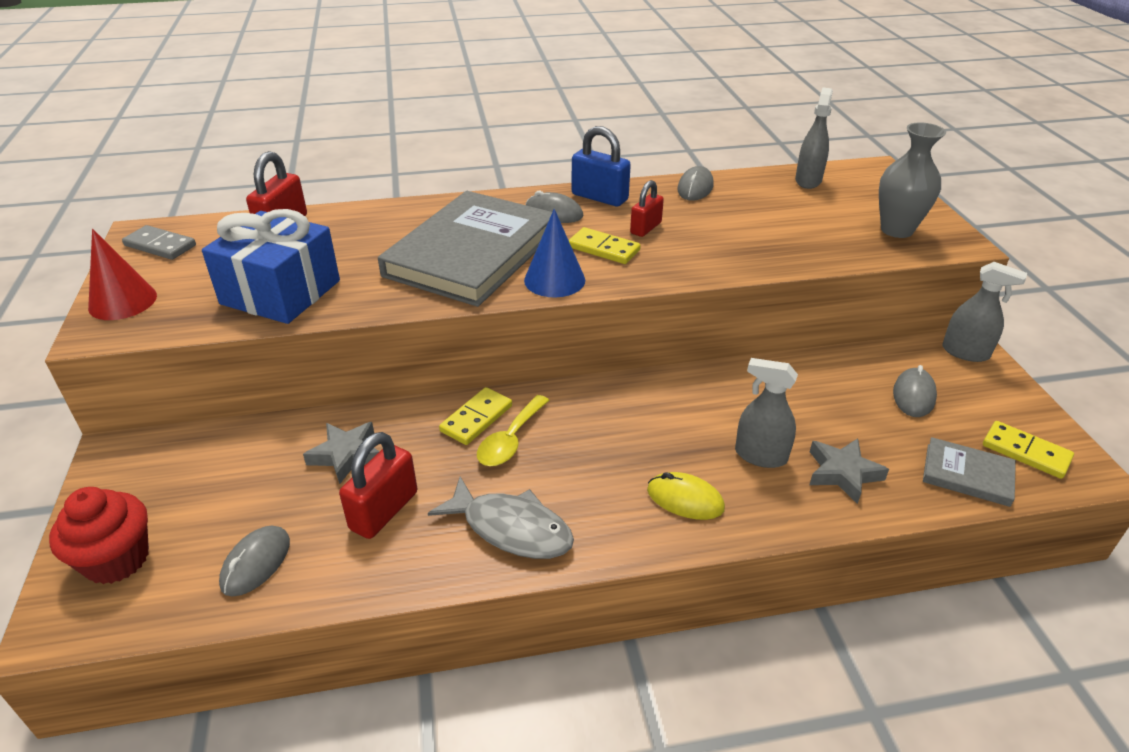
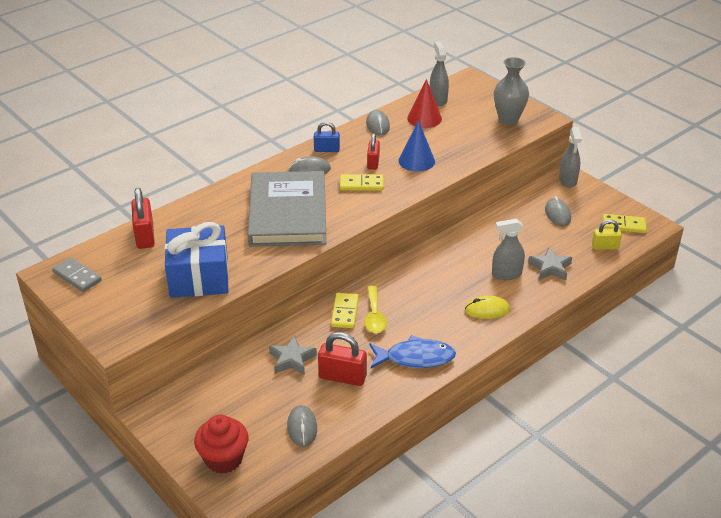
camera: 30 degrees left, 0 degrees up
(122, 301) = (104, 318): red cone -> red cone (424, 118)
(160, 245) = (77, 276): grey domino -> grey domino turned 45 degrees clockwise
(384, 510) = (342, 377): red padlock -> red padlock turned 75 degrees counterclockwise
(511, 528) = (415, 358): grey fish -> blue fish
(554, 280) = (352, 213): blue cone -> blue cone (416, 161)
(599, 197) = (326, 150): blue padlock -> blue padlock, size x0.65
(965, 352) = (568, 180): grey spray bottle -> grey spray bottle turned 90 degrees clockwise
(967, 475) = (605, 247): grey book -> yellow padlock

